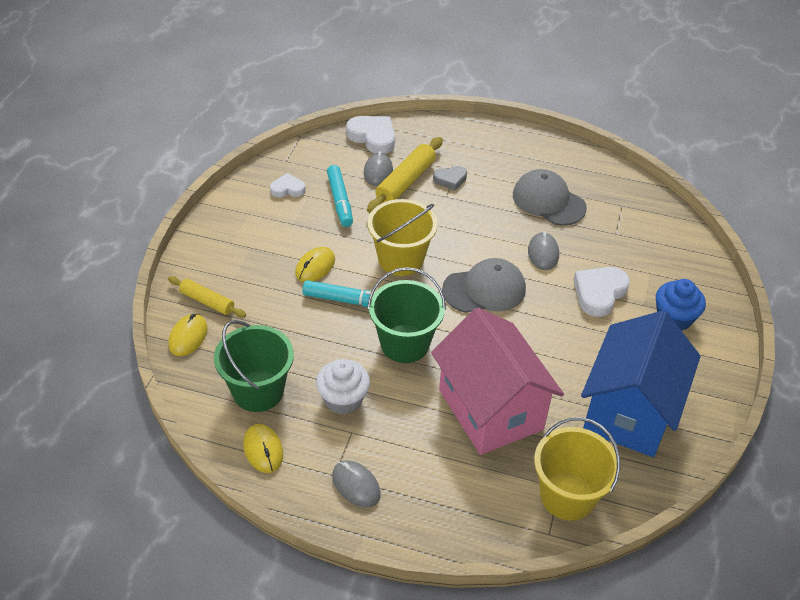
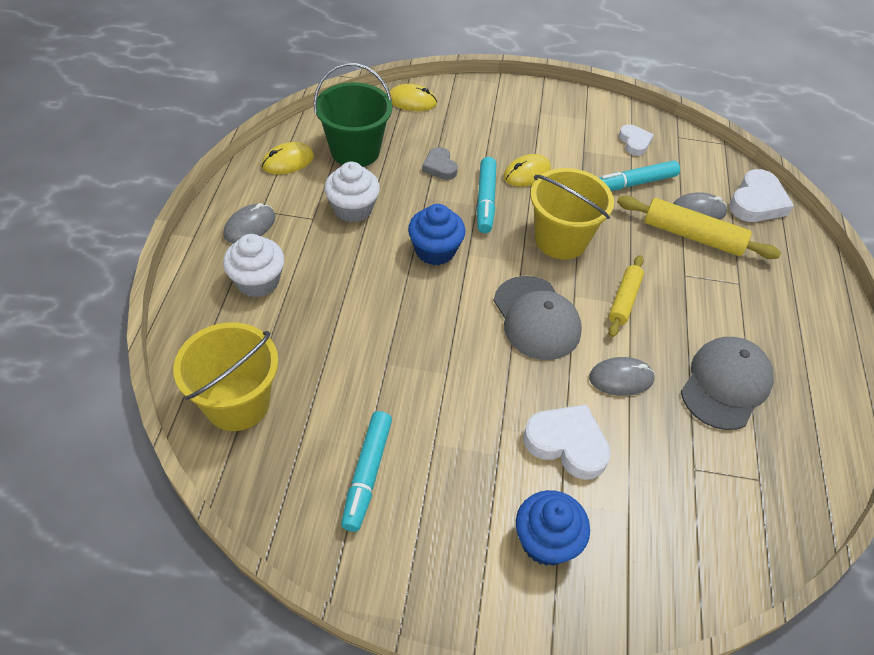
camera: 80 degrees right, 5 degrees up
(207, 302) = (457, 107): yellow rolling pin -> yellow rolling pin (624, 300)
(315, 266) = (527, 173): yellow mouse -> yellow mouse turned 60 degrees counterclockwise
(404, 344) = (435, 250): green bucket -> blue cupcake
(431, 479) = (258, 281): none -> white cupcake
(450, 179) = (717, 277): grey heart -> grey heart (440, 167)
(491, 409) = (354, 329): pink house -> none
(630, 411) = (367, 474): blue house -> turquoise marker

